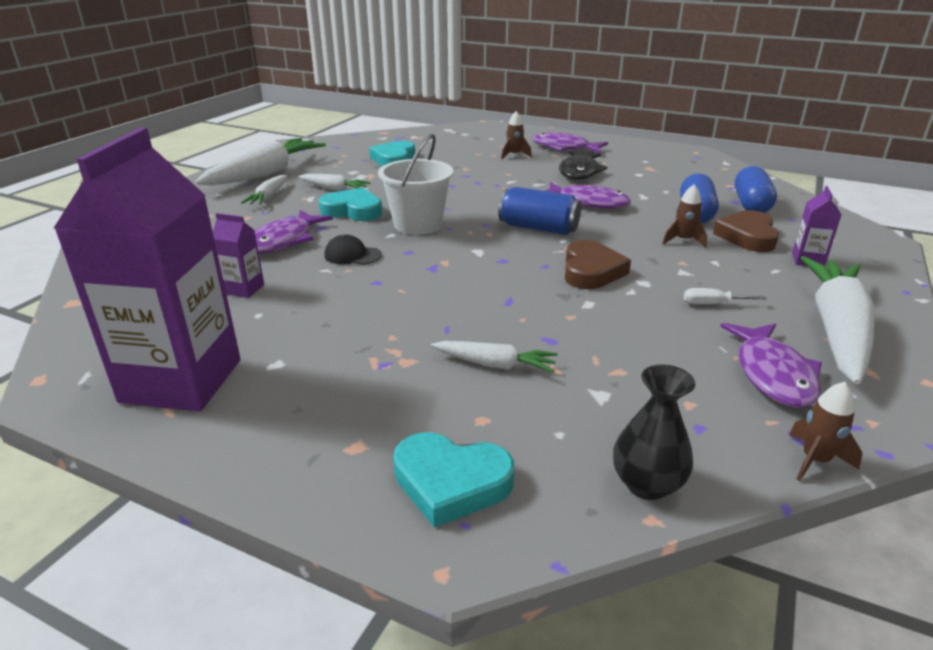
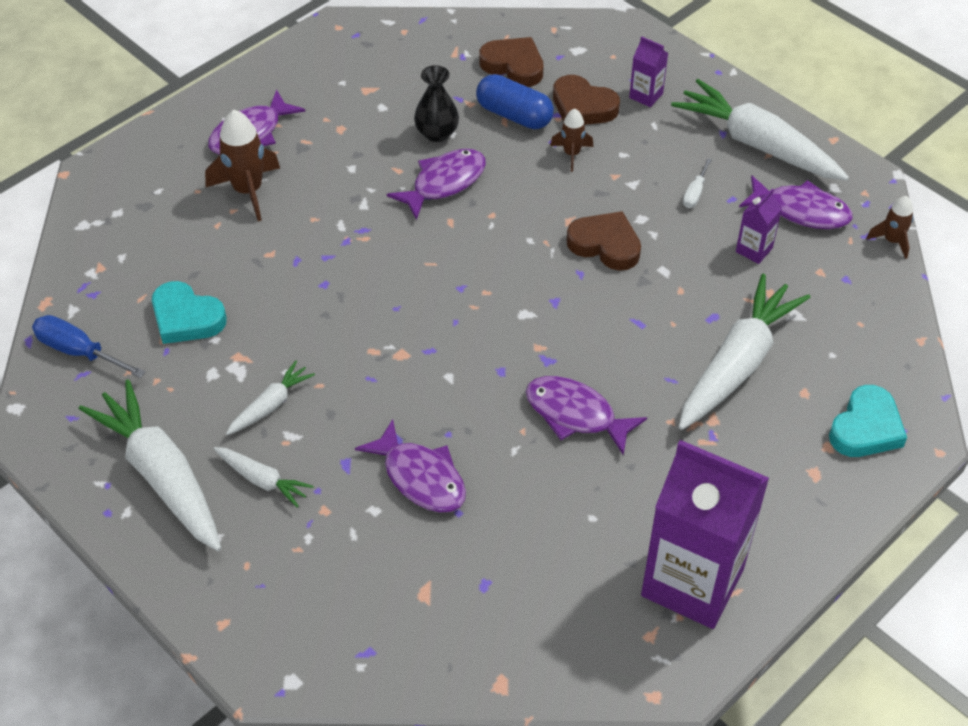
camera: 70 degrees left, 20 degrees up
(244, 289) = (532, 525): purple carton -> purple carton (754, 250)
(352, 143) = (78, 351): none -> blue screwdriver
(352, 255) = (489, 420): black cap -> none
(353, 210) = (359, 398): turquoise heart -> none
(376, 288) = (575, 414): none -> purple fish
(418, 225) = (433, 346): white bucket -> none
(495, 365) = (737, 363): white carrot -> white carrot, size x2.04
(514, 155) = (248, 191): brown rocket -> brown rocket, size x1.74
(538, 228) = (492, 248): blue can -> none
(579, 172) = (346, 154): black fish -> none
(647, 484) = (892, 330): black vase -> black vase (437, 133)
(751, 205) = (513, 65): blue capsule -> brown heart

